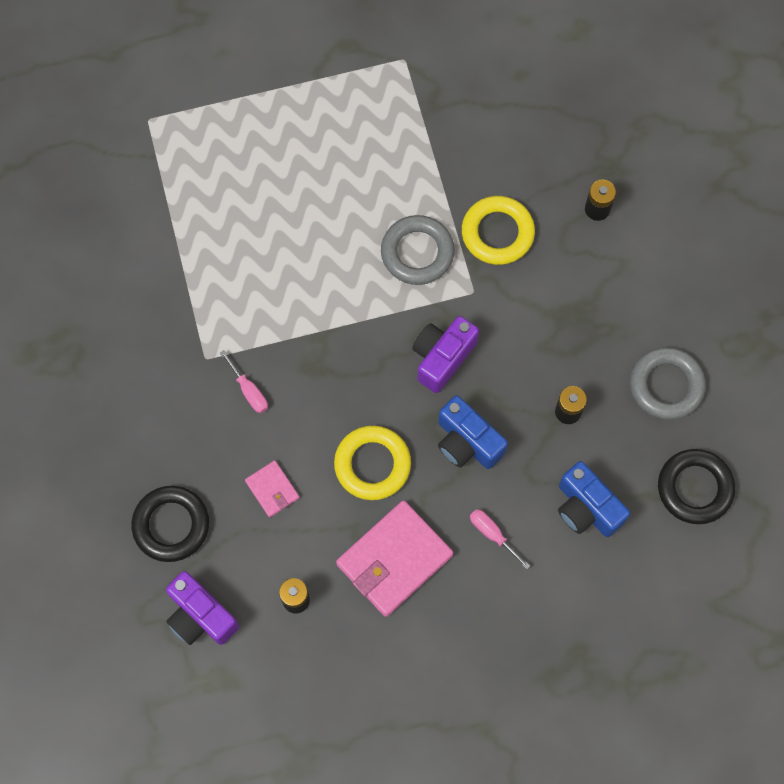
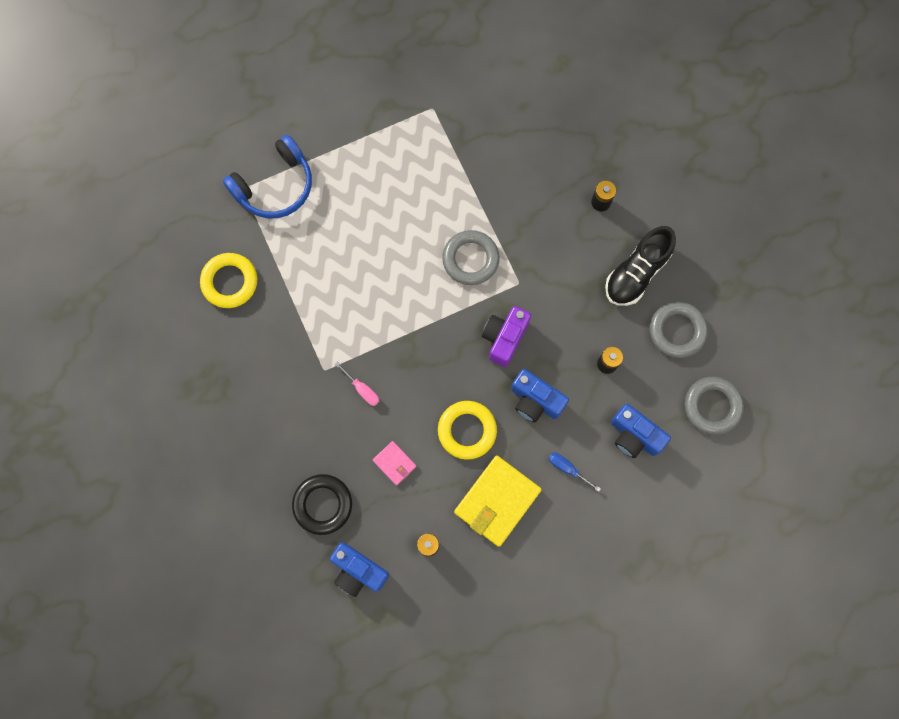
camera: 10 degrees left, 5 degrees up
(188, 123) = (275, 186): none -> blue headphones
(200, 616) = (358, 571): purple camera -> blue camera
(394, 559) = (497, 501): pink wallet -> yellow wallet
(492, 534) = (567, 468): pink screwdriver -> blue screwdriver
(497, 233) = (528, 233): yellow ring -> yellow ring (230, 282)
(627, 304) = (636, 273): none -> black shoe
(694, 488) = (712, 406): black ring -> grey ring

